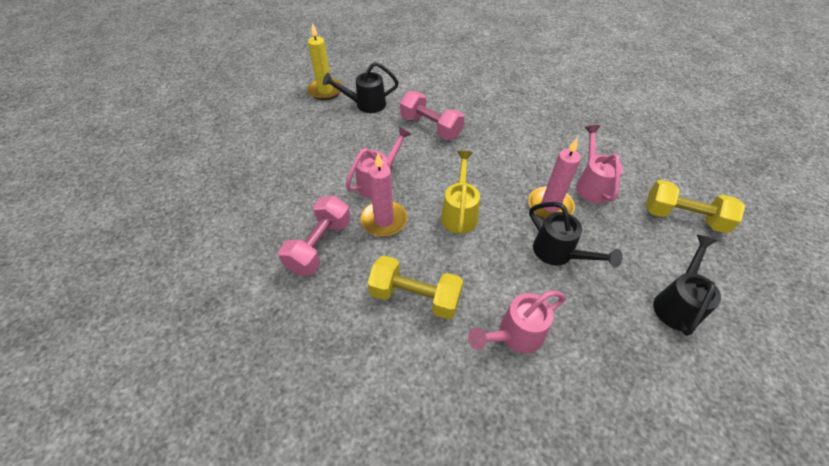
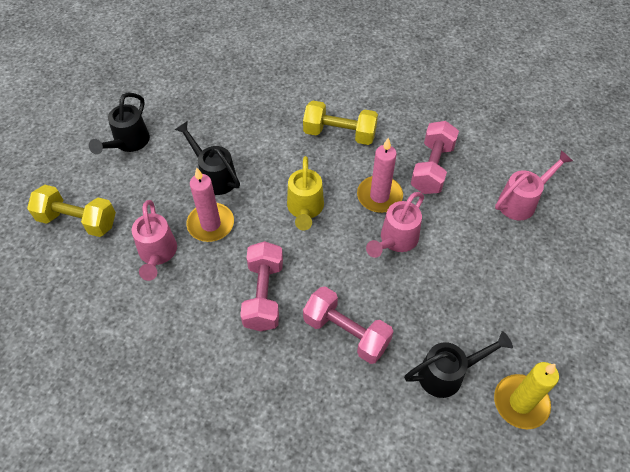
camera: 175 degrees right, 5 degrees up
(493, 152) = (264, 295): none -> pink dumbbell
(515, 335) = (262, 114): pink watering can -> pink watering can (521, 201)

